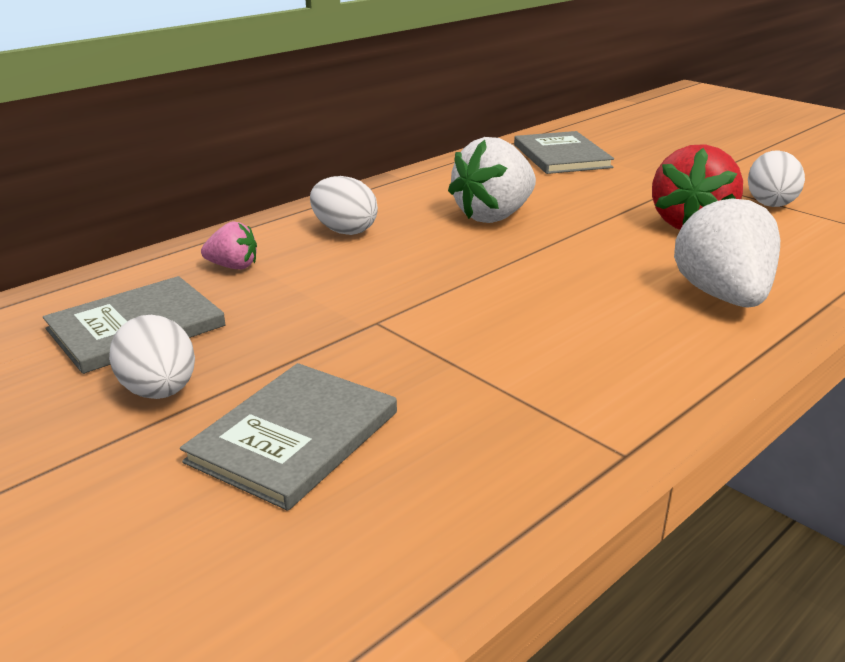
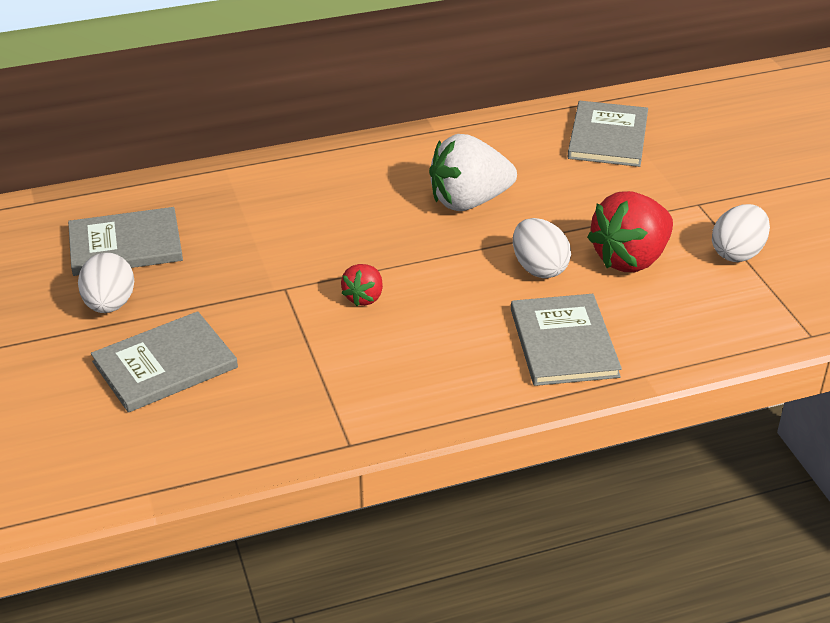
camera: 25 degrees right, 10 degrees up
(233, 266) = (224, 203): pink strawberry -> none
(344, 231) = (333, 186): white egg -> white egg (539, 268)
(476, 309) = (364, 297): none -> red strawberry
(723, 296) = (564, 343): white strawberry -> grey book

